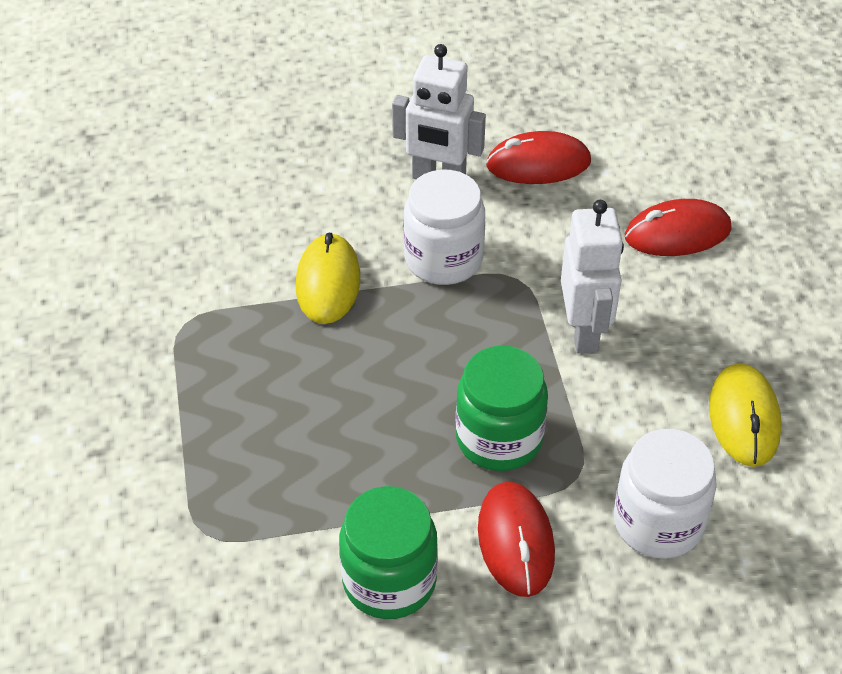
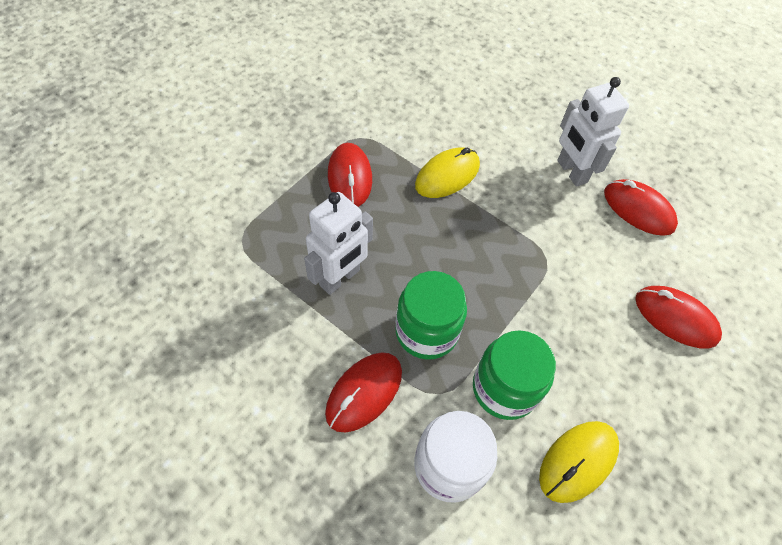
camera: 45 degrees right, 10 degrees up
(232, 371) = (350, 177): none -> red mouse
(389, 581) = (282, 346): green jar -> green jar (504, 388)
(443, 259) = (520, 214): white jar -> none
(584, 332) = (546, 321): white robot -> white robot (340, 278)

